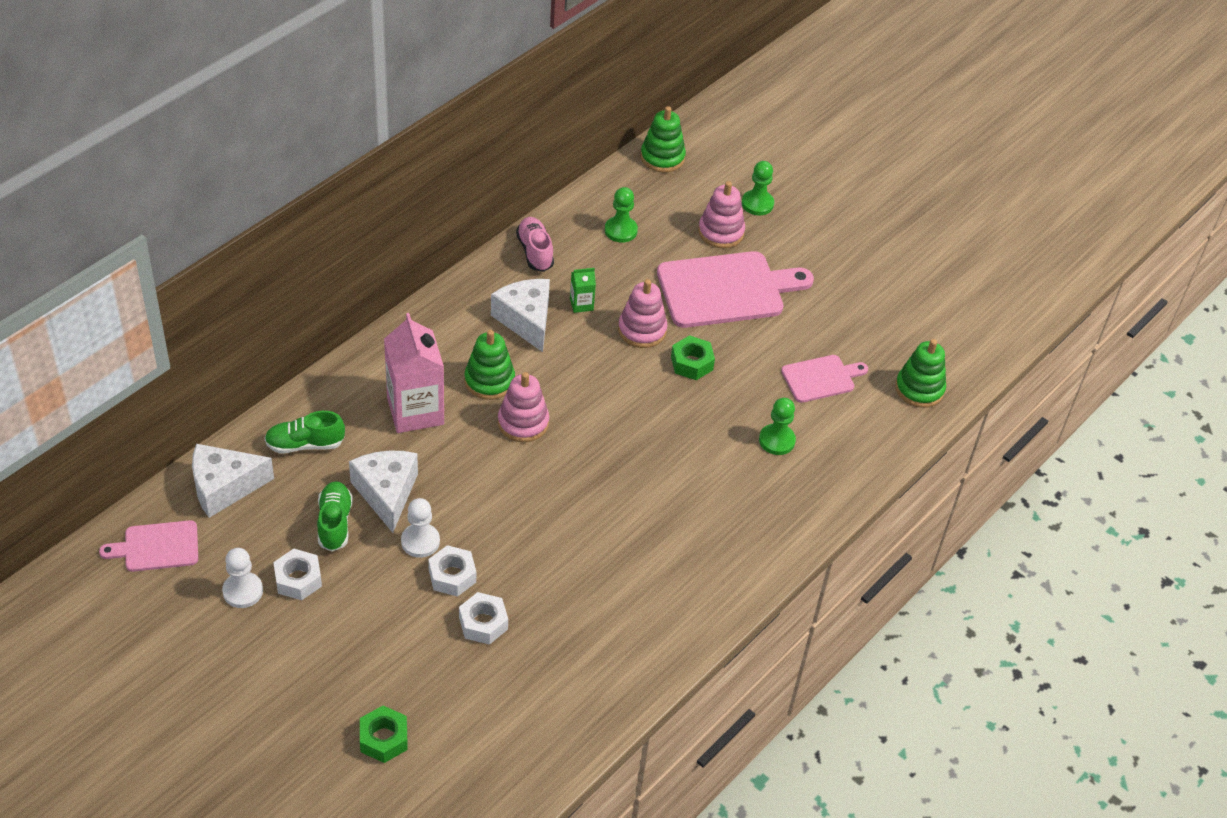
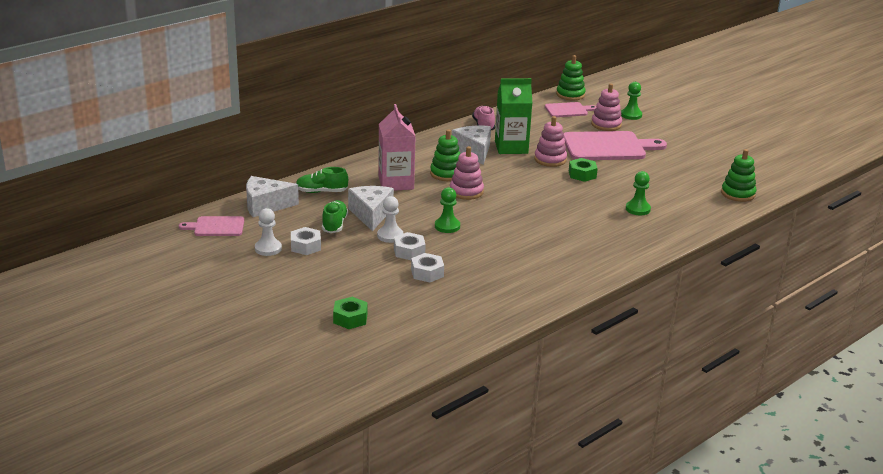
camera: 10 degrees right, 20 degrees down
(581, 304) = (511, 147): green carton -> green carton, size x2.22
(621, 230) = (540, 120): green pawn -> green pawn (447, 226)
(821, 378) = (670, 185): pink cutting board -> pink cutting board (568, 110)

